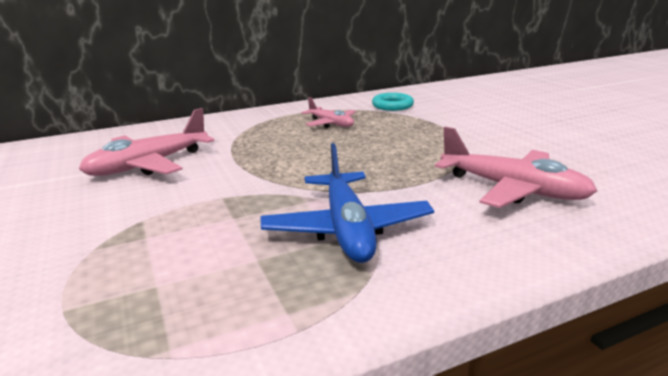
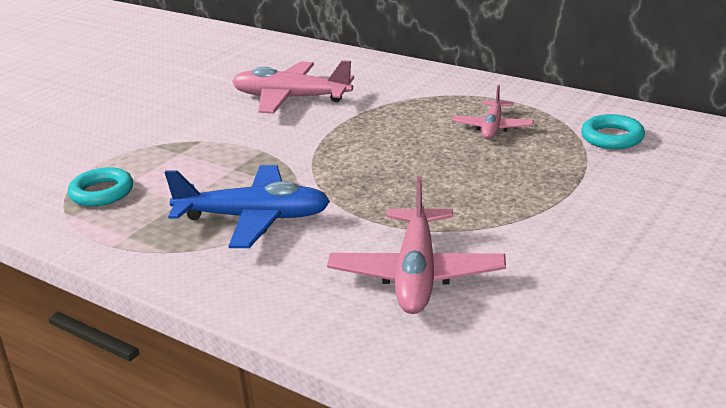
camera: 60 degrees right, 5 degrees up
(146, 310) = (102, 192): none -> turquoise ring
(347, 229) = (254, 218): blue plane -> blue plane turned 135 degrees counterclockwise

